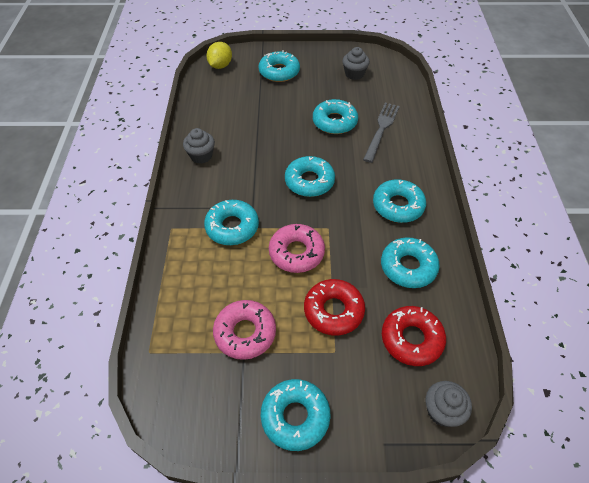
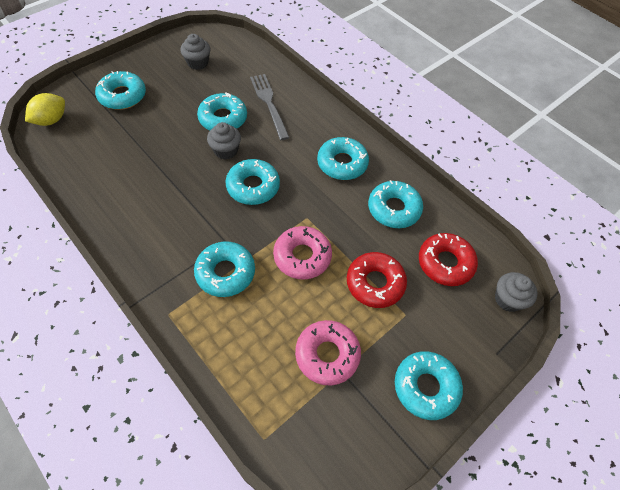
camera: 45 degrees left, 5 degrees up
(201, 156) = (126, 225): grey cupcake -> grey cupcake (226, 150)
(220, 66) = (51, 120): yellow lemon -> yellow lemon turned 60 degrees clockwise

